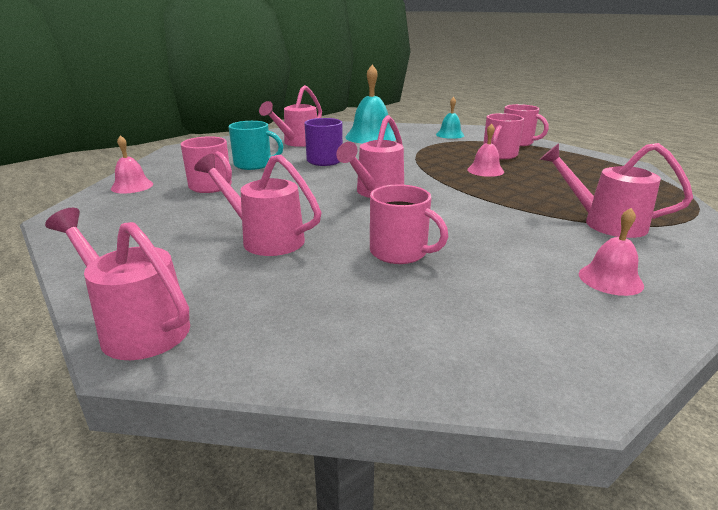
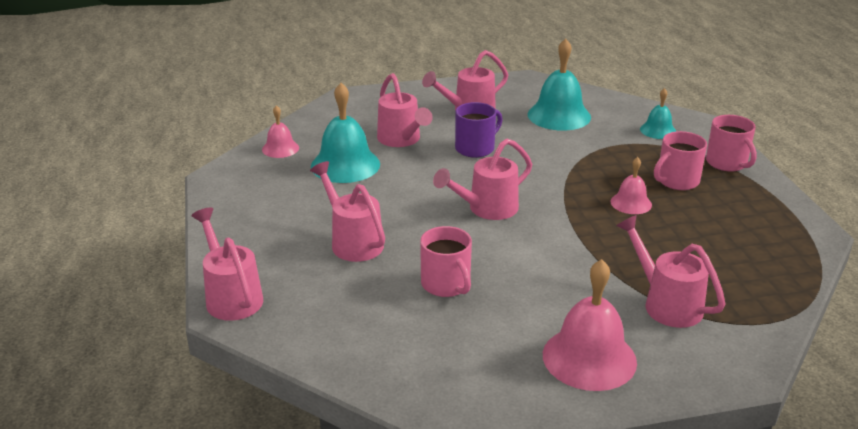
camera: 25 degrees right, 5 degrees up
(211, 187) = (345, 165): pink mug -> turquoise bell
(254, 165) = (401, 140): turquoise mug -> pink watering can
(610, 279) = (589, 358): pink bell -> pink bell, size x1.81

